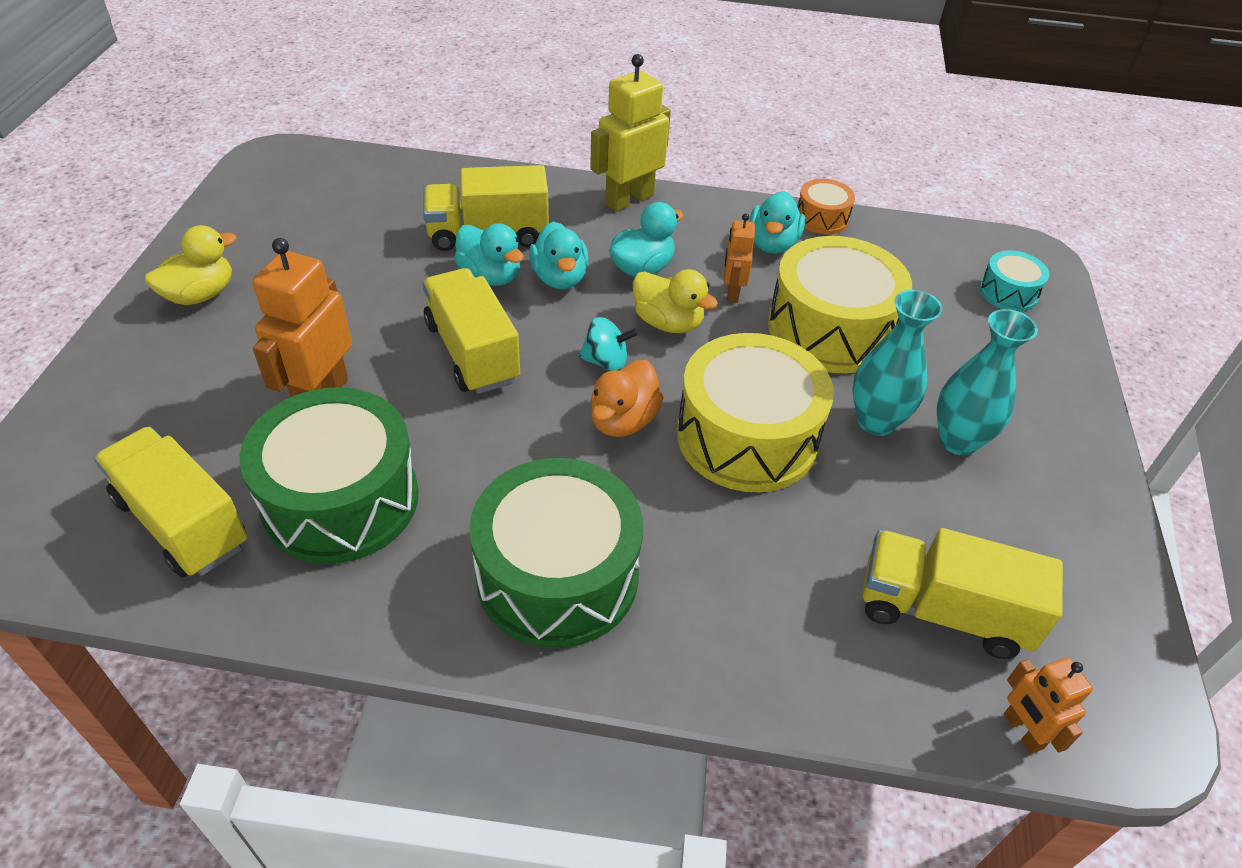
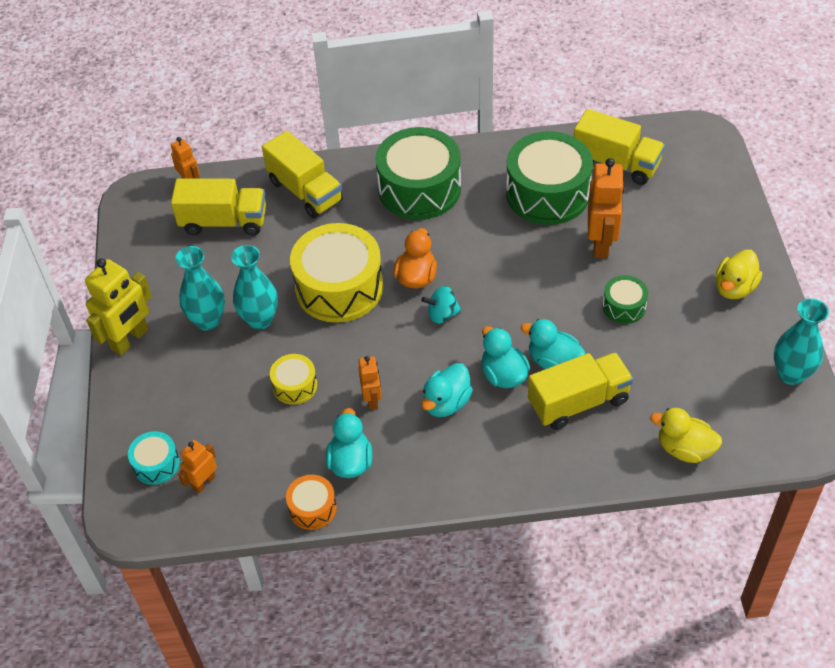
camera: 170 degrees right, 5 degrees up
(234, 203) = (791, 374): none -> turquoise vase
(358, 310) = (624, 306): none -> green drum
(472, 352) = (530, 297): yellow truck -> yellow truck (305, 191)
(629, 199) = (484, 479): yellow robot -> yellow robot (130, 340)
(668, 323) = (411, 357): yellow duck -> yellow duck (684, 449)
(830, 329) = (295, 386): yellow drum -> yellow drum, size x0.48
(946, 264) = (204, 482): none -> orange robot

